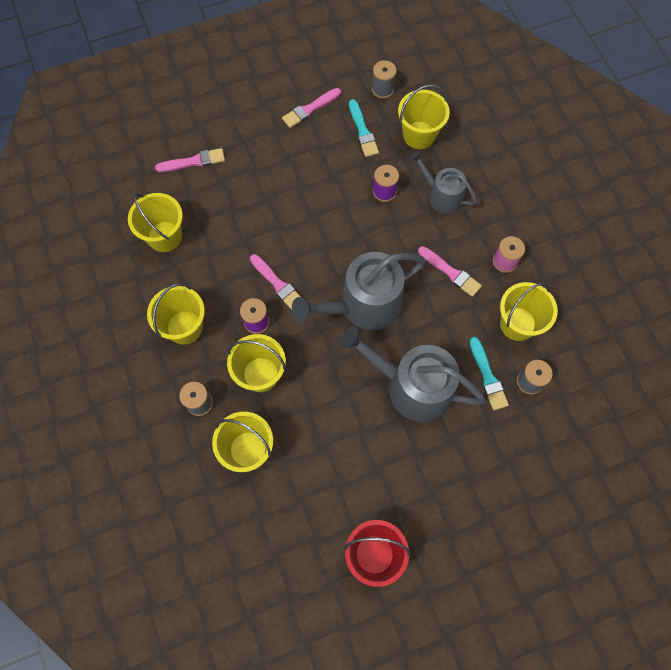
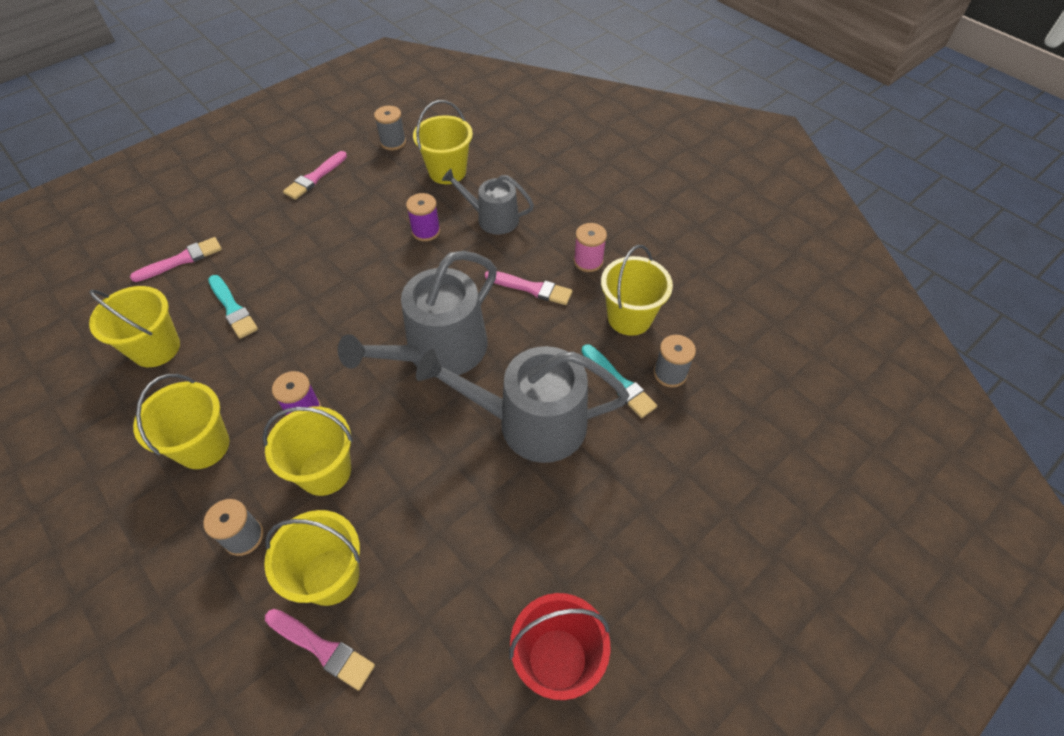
camera: 20 degrees left, 15 degrees down
(277, 284) = (321, 359): pink brush -> pink brush (322, 649)
(363, 131) = (382, 183): turquoise brush -> turquoise brush (233, 309)

